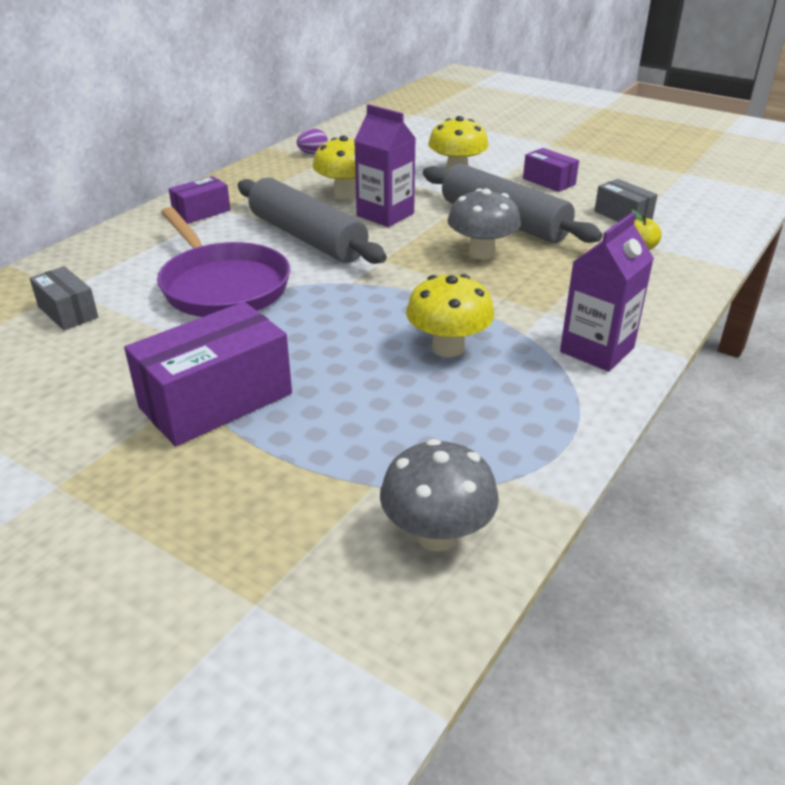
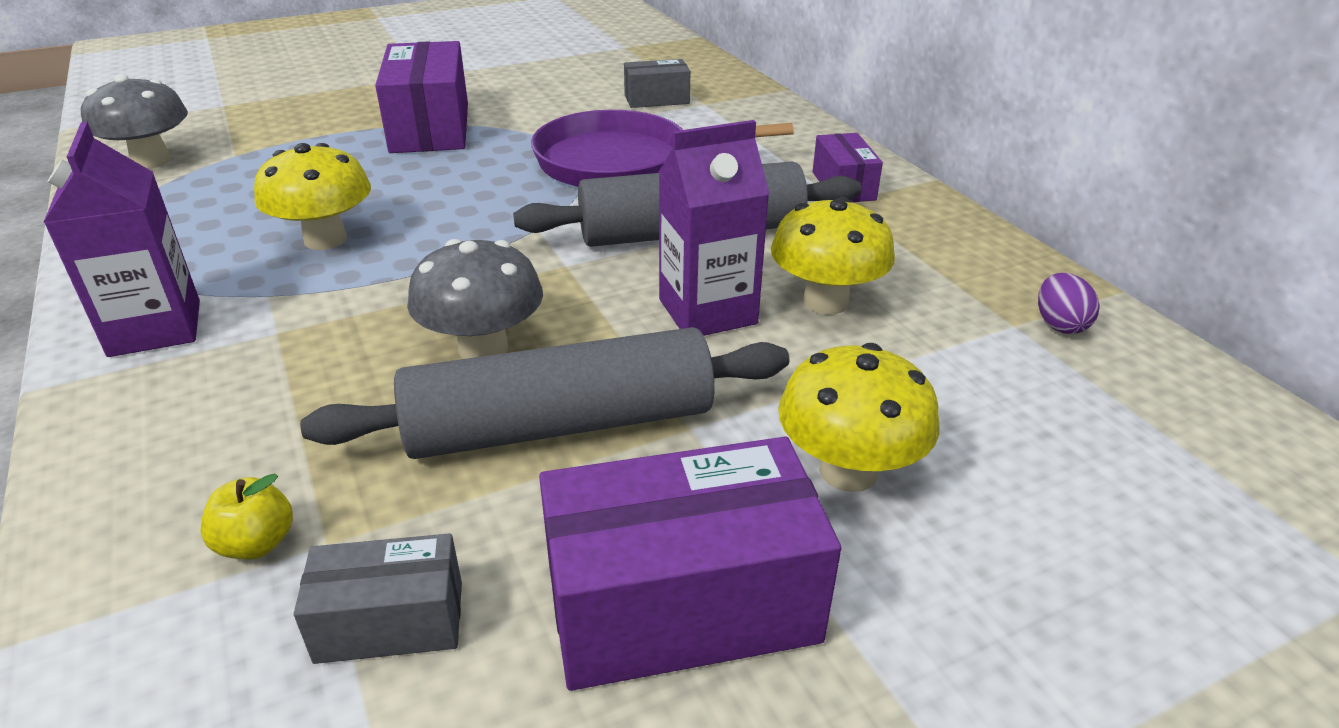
camera: 120 degrees right, 0 degrees up
(549, 181) = (681, 604): purple box -> purple box, size x1.86

